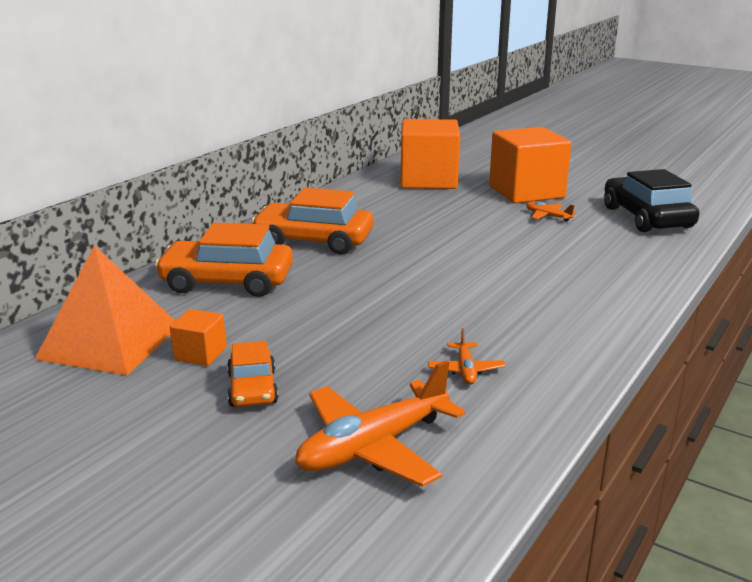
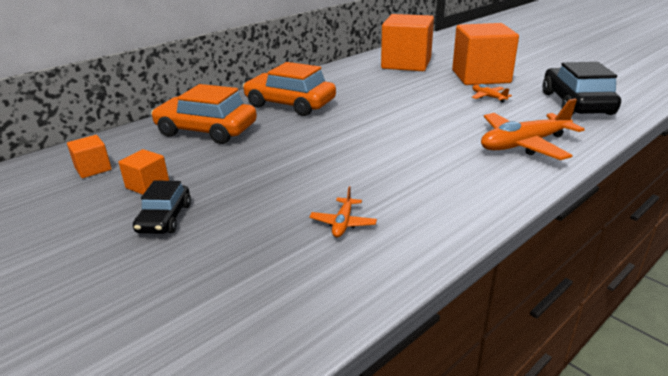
camera: 15 degrees right, 5 degrees up
(109, 341) = (93, 169): orange pyramid -> orange cube
(252, 388) = (165, 218): orange car -> black car
(373, 446) = (223, 284): orange plane -> orange plane (524, 144)

